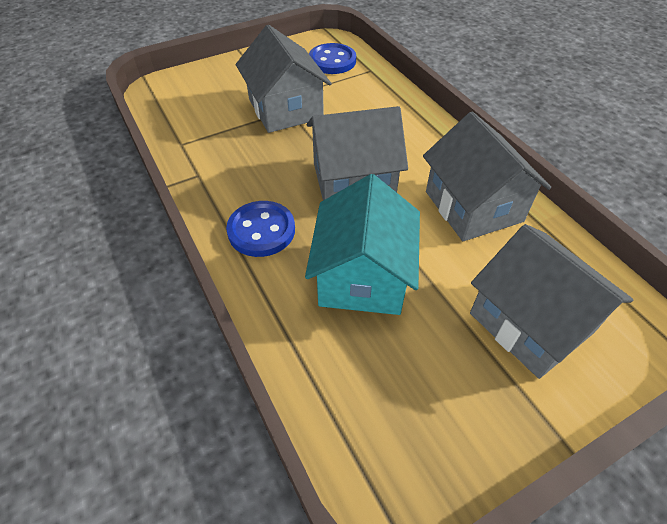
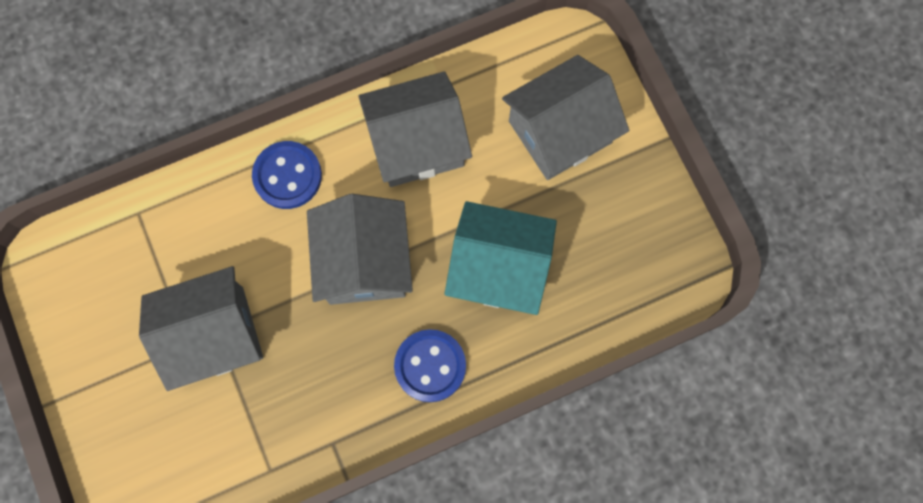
camera: 85 degrees left, 25 degrees up
(332, 61) = (105, 264): blue button -> blue button (287, 176)

